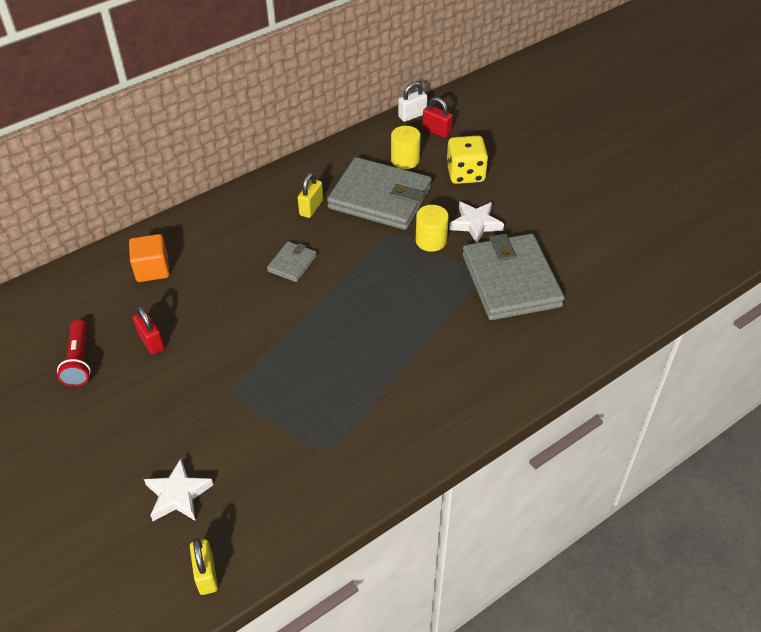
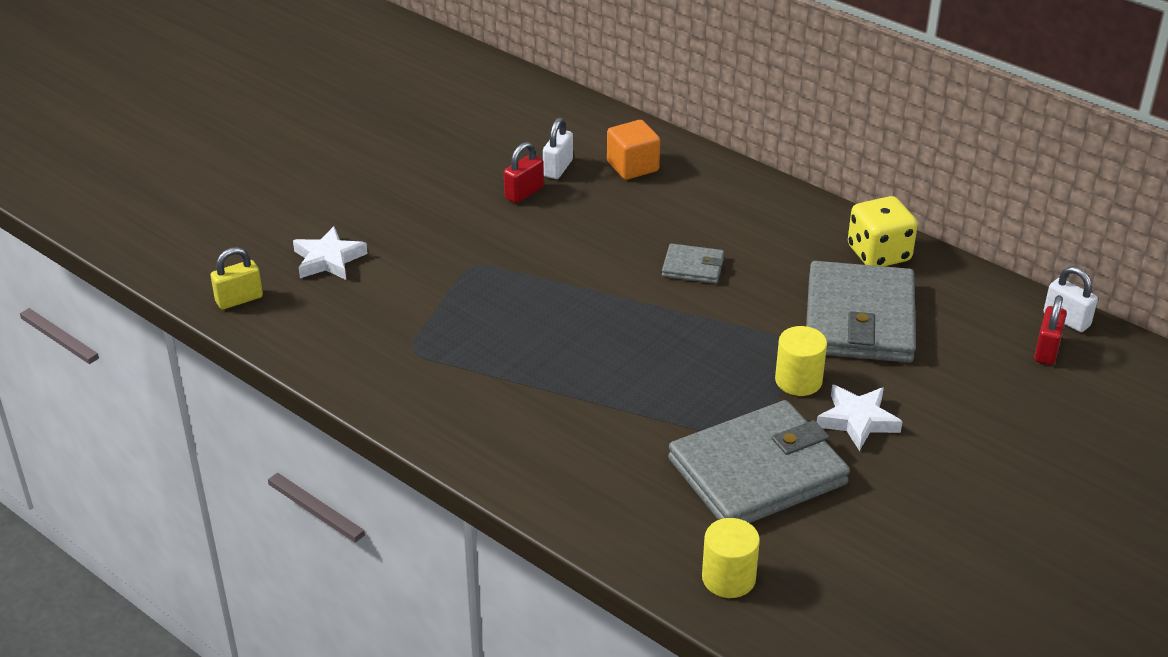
camera: 75 degrees right, 10 degrees down
(79, 361) = (480, 154): red flashlight -> none
(129, 314) = (558, 168): none -> white padlock
(311, 208) = (803, 262): yellow padlock -> none
(405, 160) = (956, 329): yellow cylinder -> yellow cylinder (728, 578)
(465, 174) = (964, 395): yellow dice -> yellow dice (879, 254)

